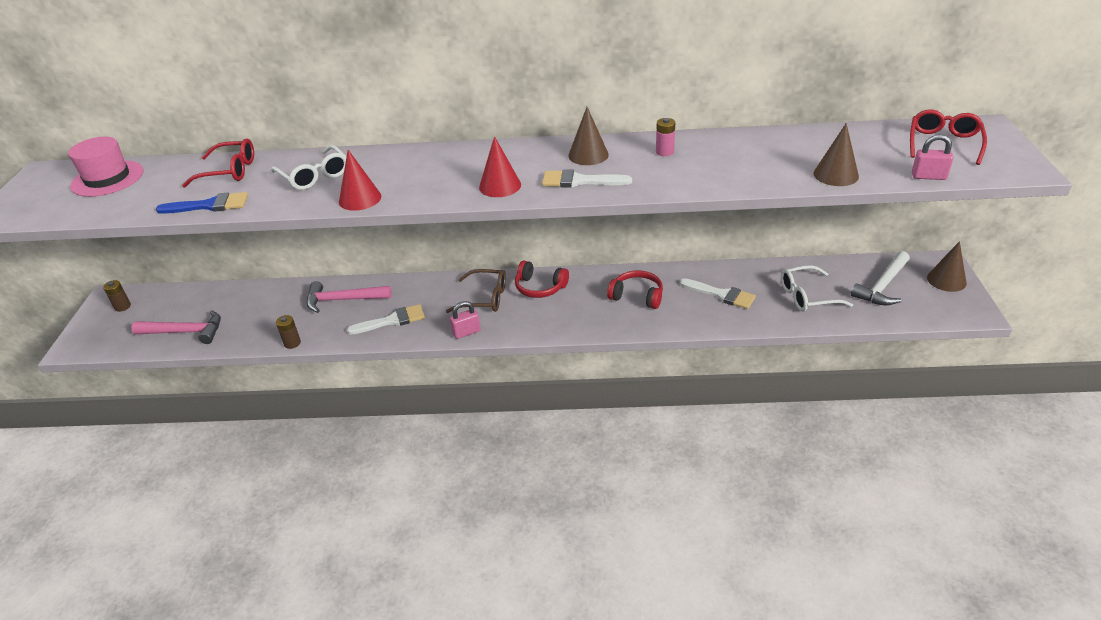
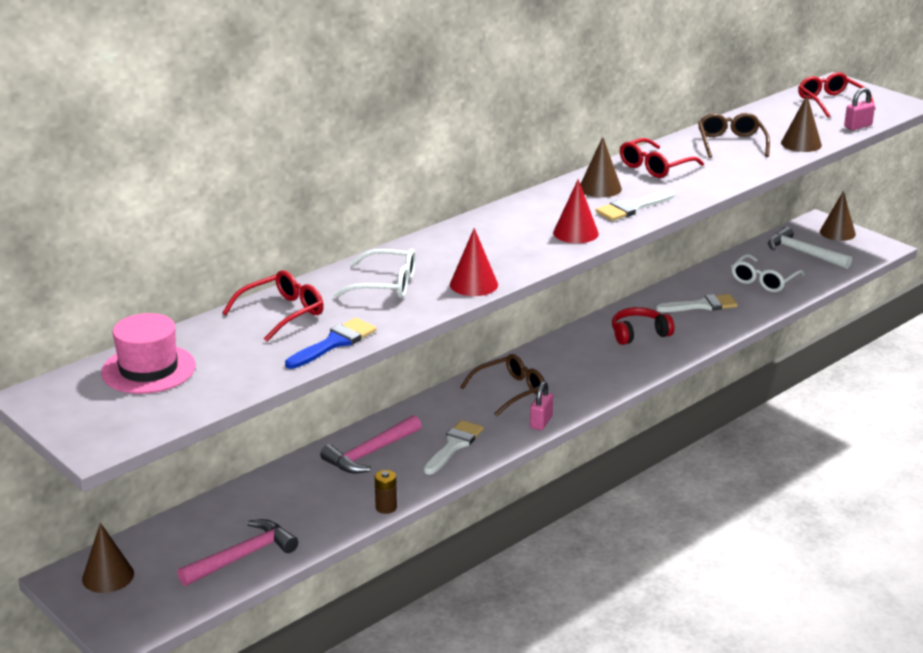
camera: 45 degrees left, 10 degrees down
(122, 307) = (108, 576): brown battery -> brown cone
(540, 287) = (545, 362): red headphones -> none
(664, 152) = (655, 167): pink battery -> red glasses
(769, 152) = (731, 143): none -> brown glasses
(882, 286) = (803, 253): white hammer -> white hammer turned 135 degrees clockwise

